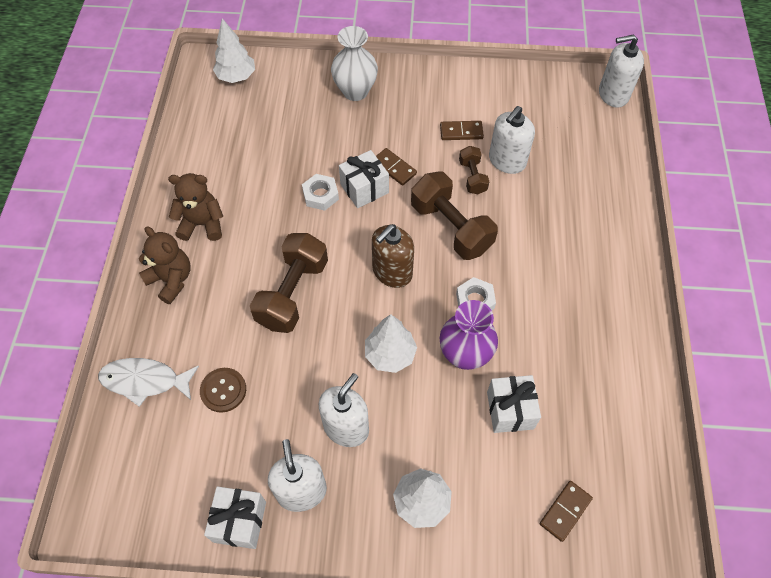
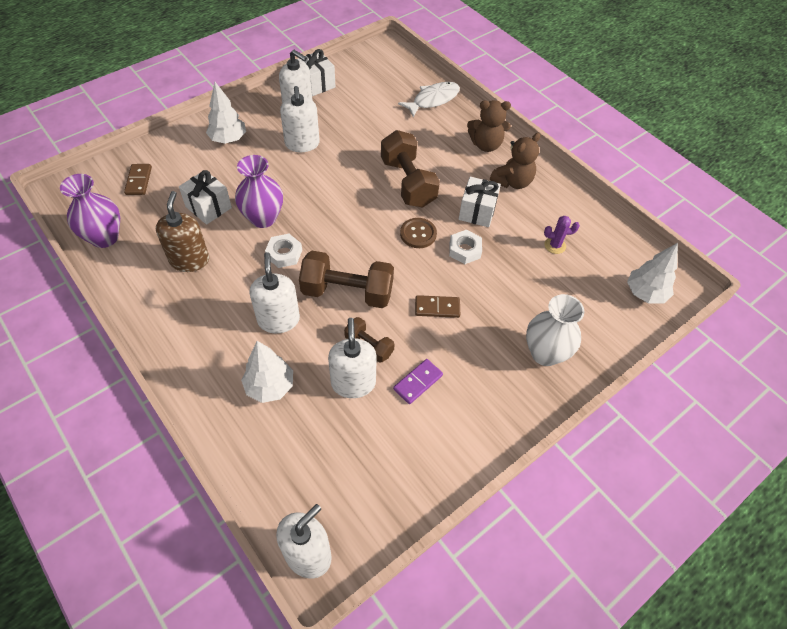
camera: 135 degrees right, 5 degrees down
(223, 390) = (388, 119): brown button -> brown button (418, 234)
(248, 149) = (555, 245): none -> purple cactus
(364, 188) = (440, 276): white gift -> white gift (477, 212)
(390, 354) = (312, 190): white tree -> white tree (270, 386)
(392, 272) = (359, 234): brown soap dispenser -> brown soap dispenser (189, 260)
(461, 132) = (418, 382): brown domino -> purple domino
(526, 243) = (278, 320): none -> white soap dispenser
(640, 449) = (104, 237): none -> purple vase

